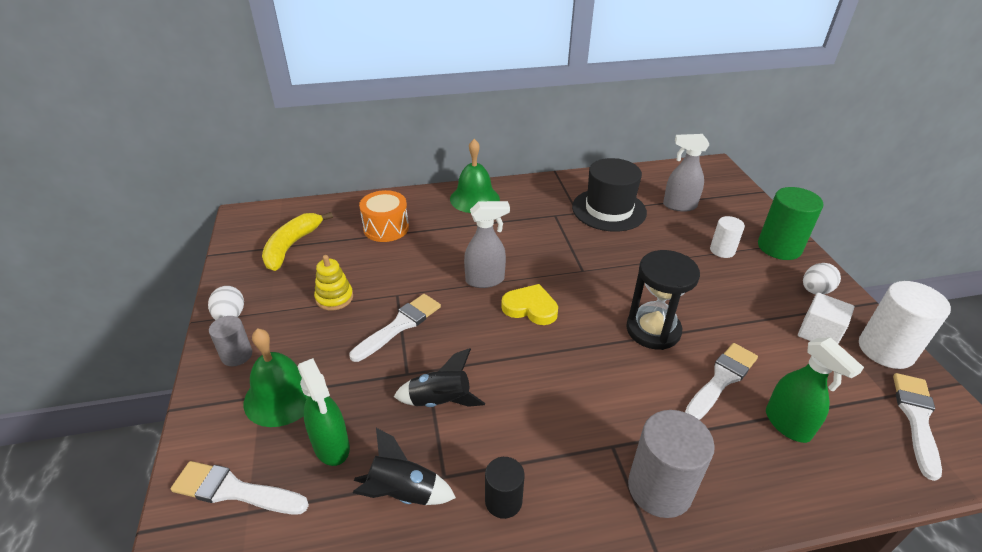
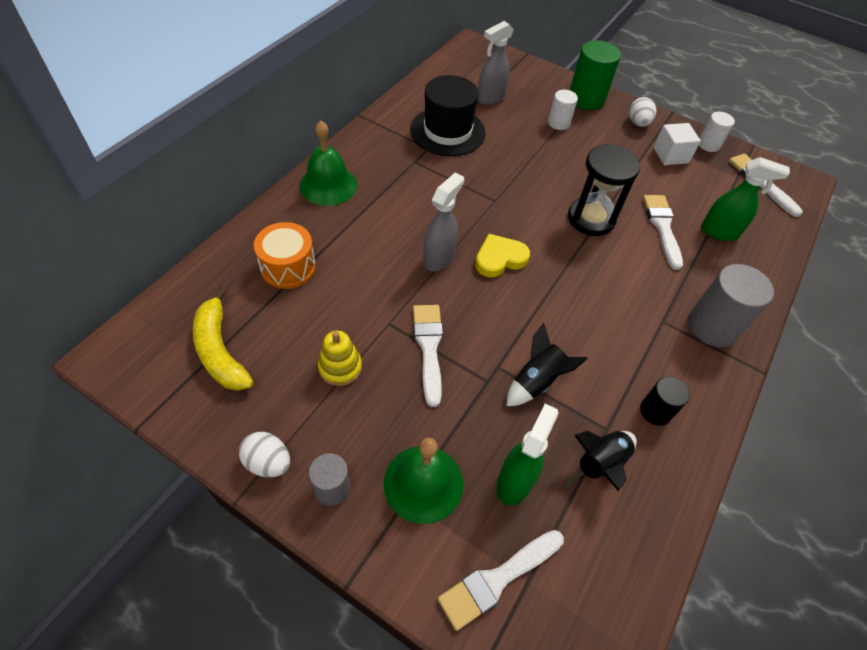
camera: 50 degrees left, 15 degrees up
(331, 446) = (515, 481): green spray bottle -> green spray bottle turned 75 degrees counterclockwise
(885, 350) = (708, 145): white cylinder -> white cylinder, size x0.58

